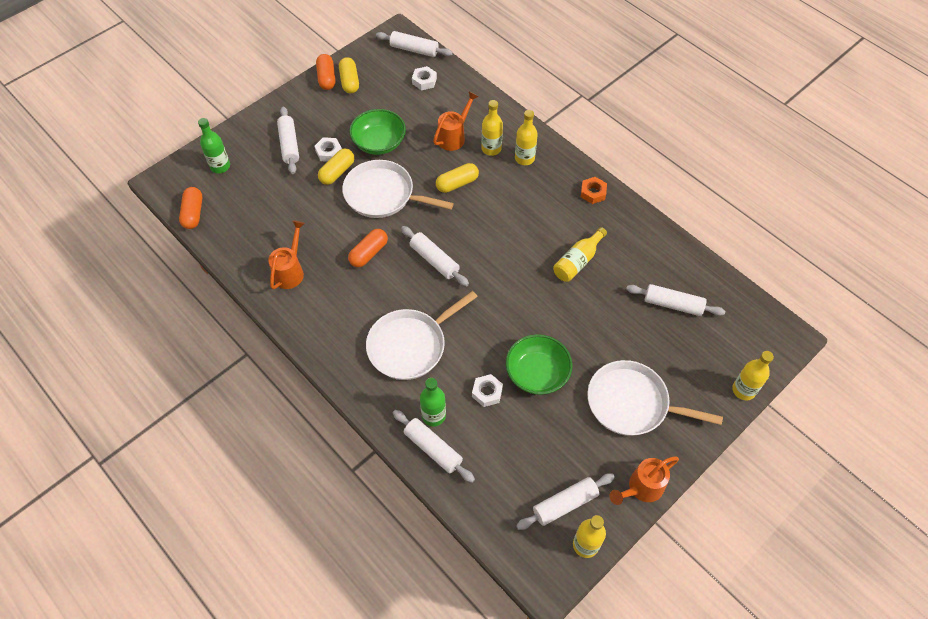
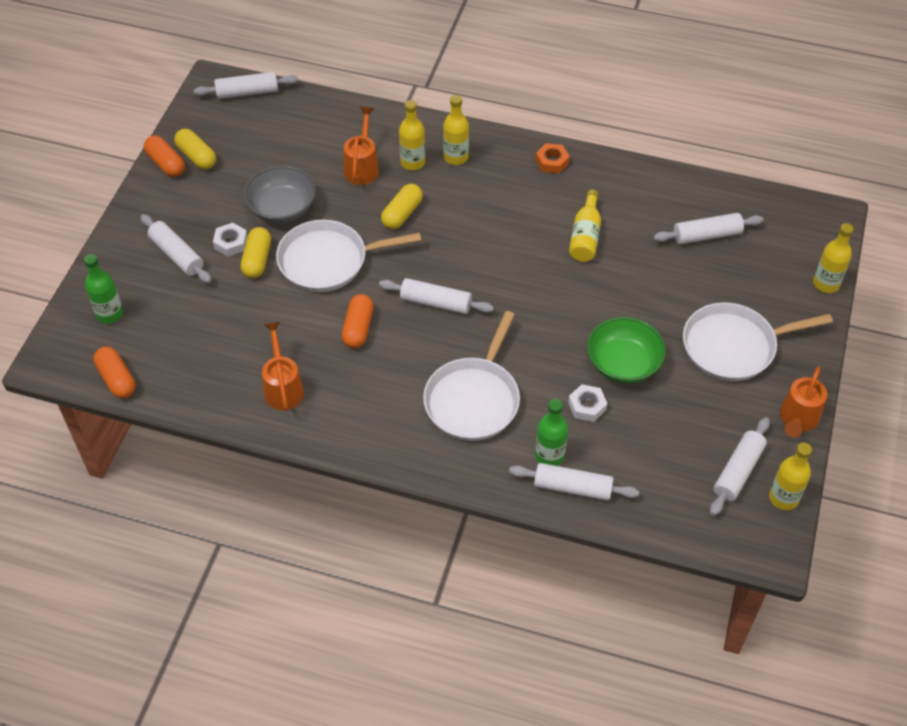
camera: 30 degrees left, 5 degrees down
(379, 143) = (282, 208): green bowl -> grey bowl
(424, 81) = (284, 121): white nut -> none

